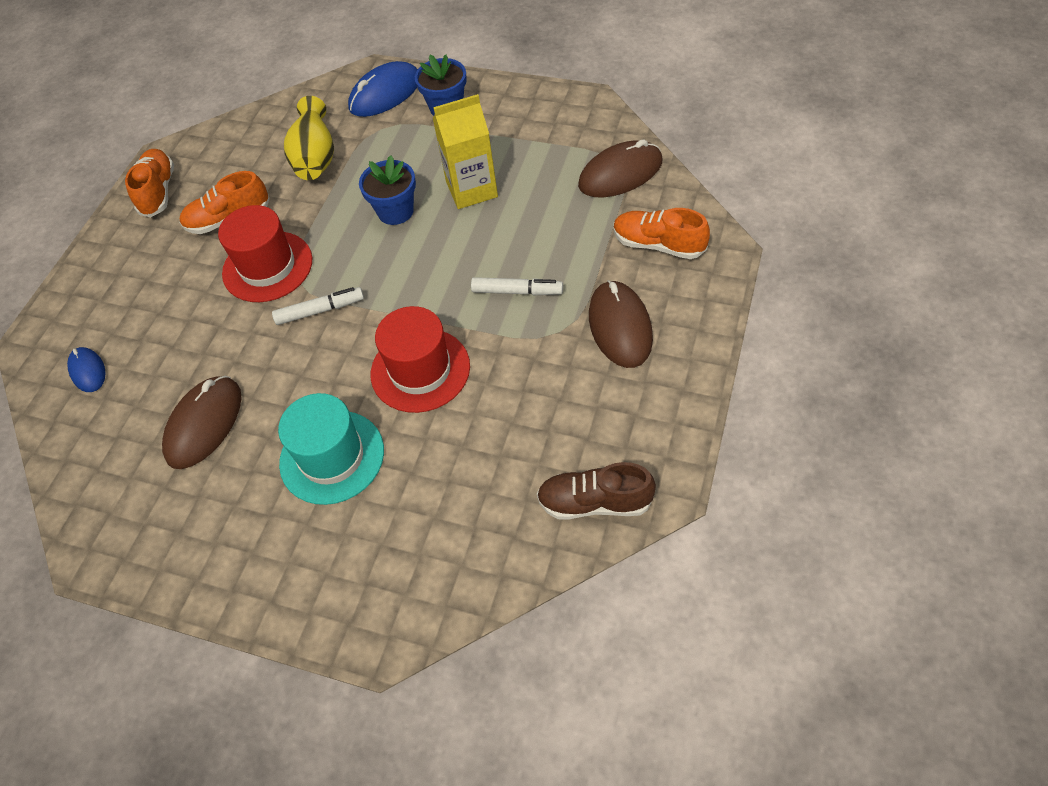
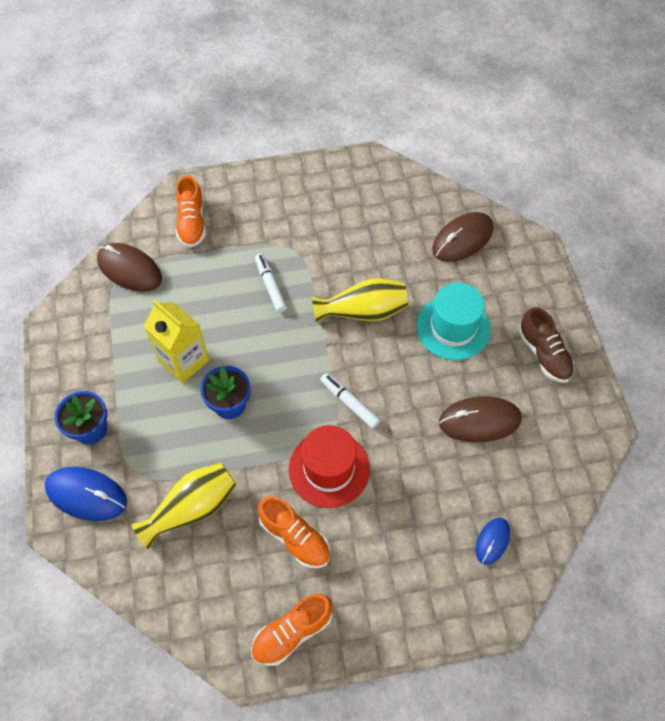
camera: 125 degrees left, 5 degrees up
(420, 370) = (363, 311): red hat -> yellow vase
(594, 502) = (398, 186): brown shoe -> brown shoe (543, 354)
(620, 327) = (272, 219): brown mouse -> brown mouse (462, 239)

